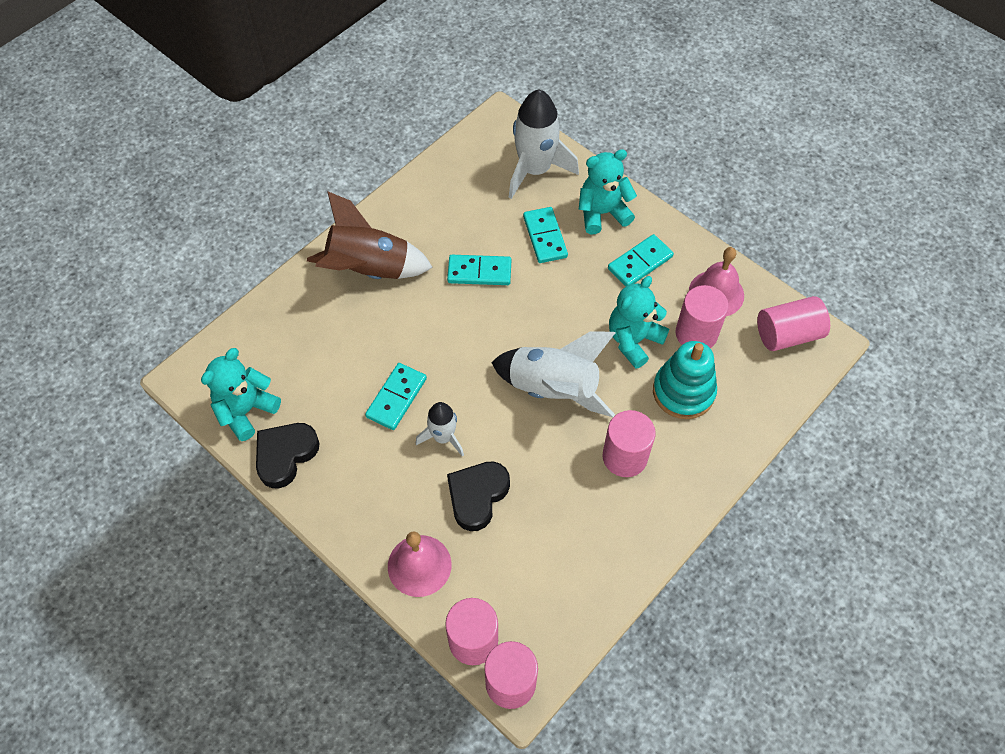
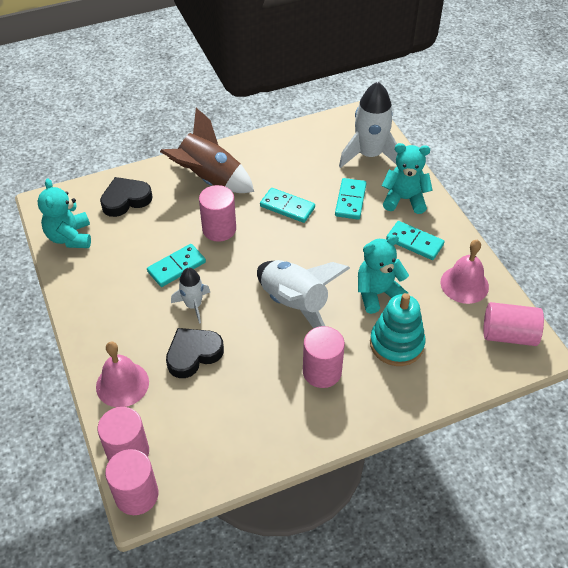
camera: 25 degrees right, 10 degrees down
(246, 410) = (70, 237): turquoise teddy bear -> turquoise teddy bear turned 75 degrees counterclockwise
(285, 455) = (77, 275): black heart -> black heart (126, 200)
(640, 263) = (414, 242): turquoise domino -> turquoise domino turned 45 degrees clockwise
(696, 334) = (431, 307): pink cylinder -> pink cylinder (219, 229)

